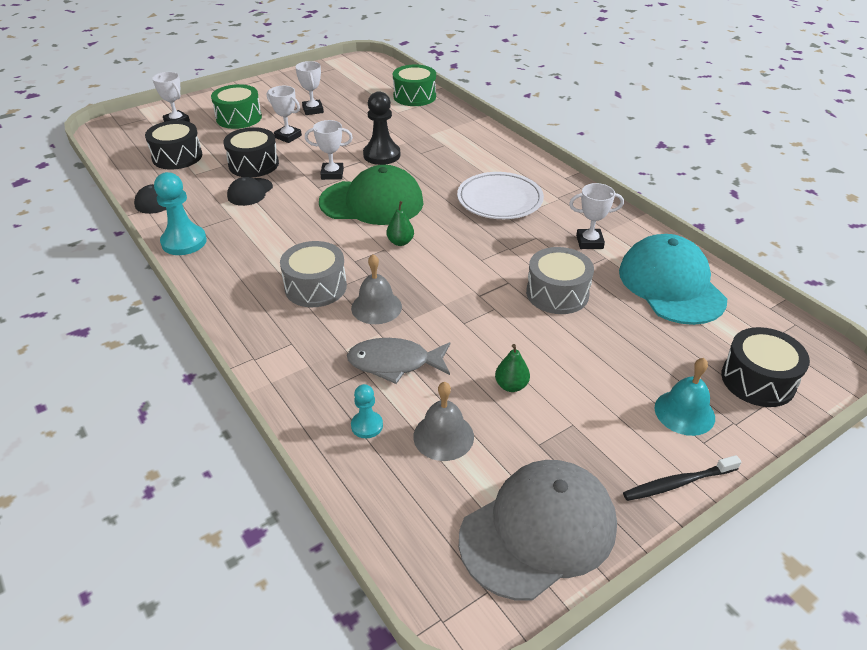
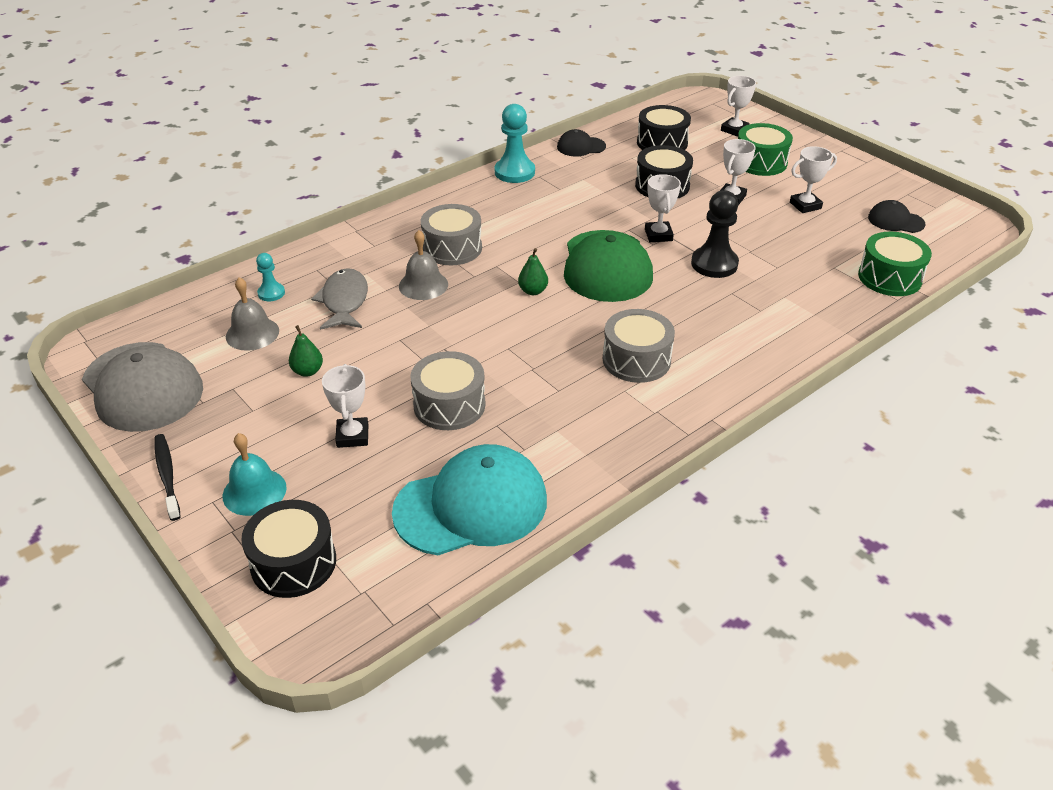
camera: 85 degrees right, 0 degrees up
(250, 192) = (607, 192): black cap -> black cap (895, 221)
(499, 200) = (636, 360): white plate -> grey drum
(589, 242) = (556, 436): white trophy -> white trophy (352, 436)

